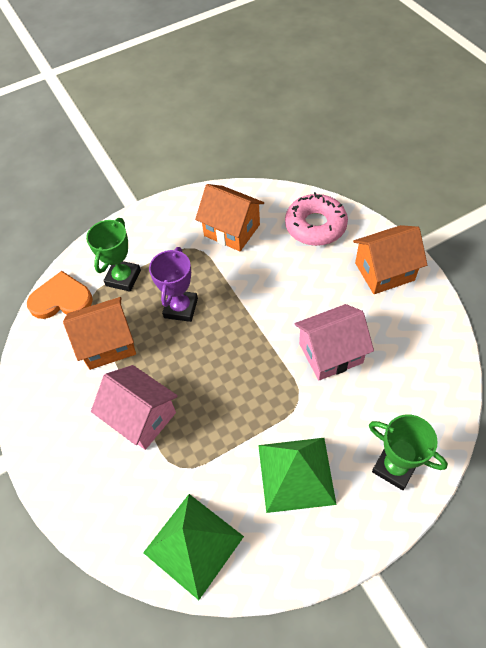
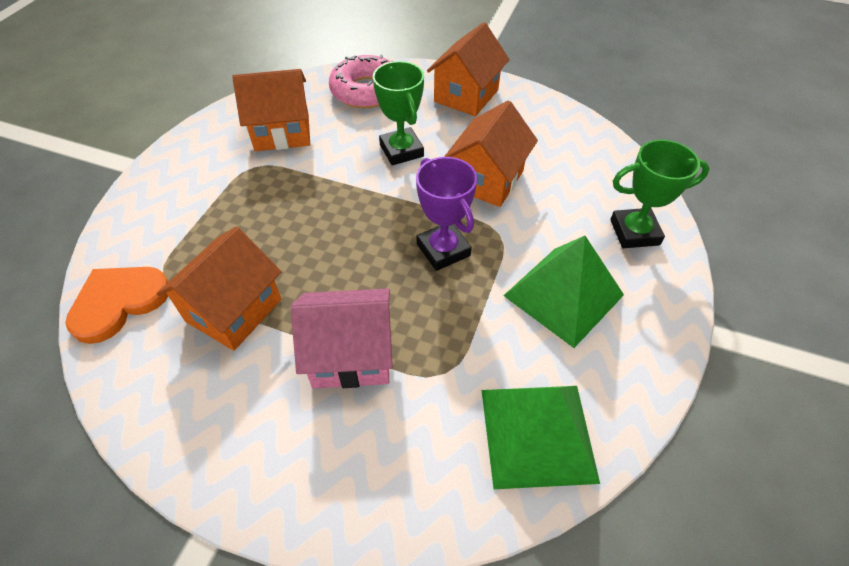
camera: 45 degrees left, 5 degrees down
(123, 278) = (189, 236): green trophy -> green trophy (401, 150)
(181, 308) = (292, 226): purple trophy -> purple trophy (443, 250)
(330, 353) = (487, 180): pink house -> orange house

